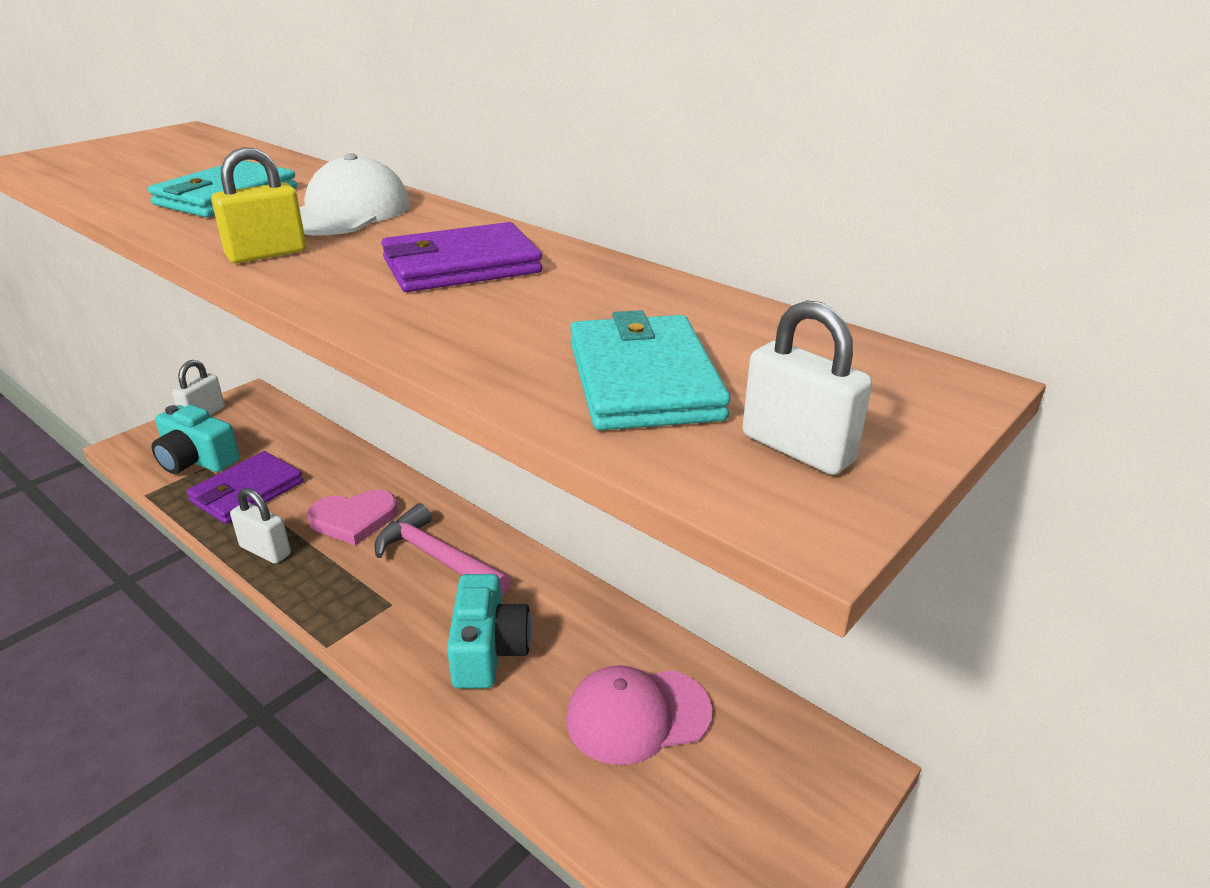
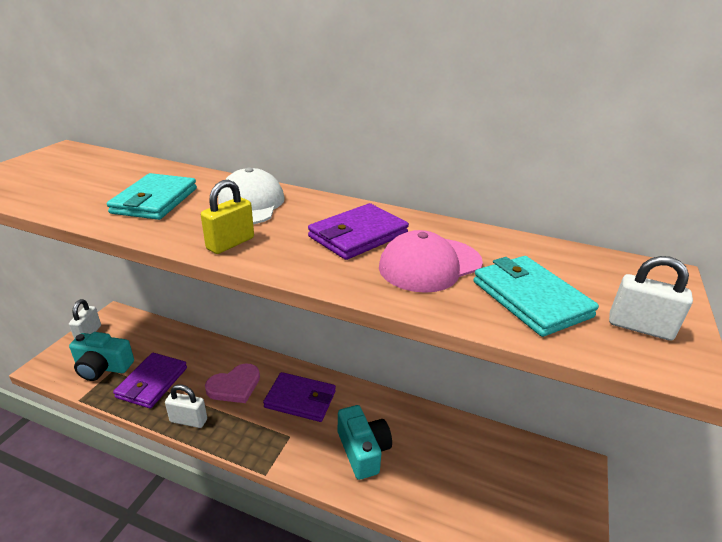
camera: 20 degrees left, 0 degrees up
(437, 557) = (300, 399): pink hammer -> purple wallet
(637, 715) = (463, 467): pink cap -> pink cap (430, 265)

